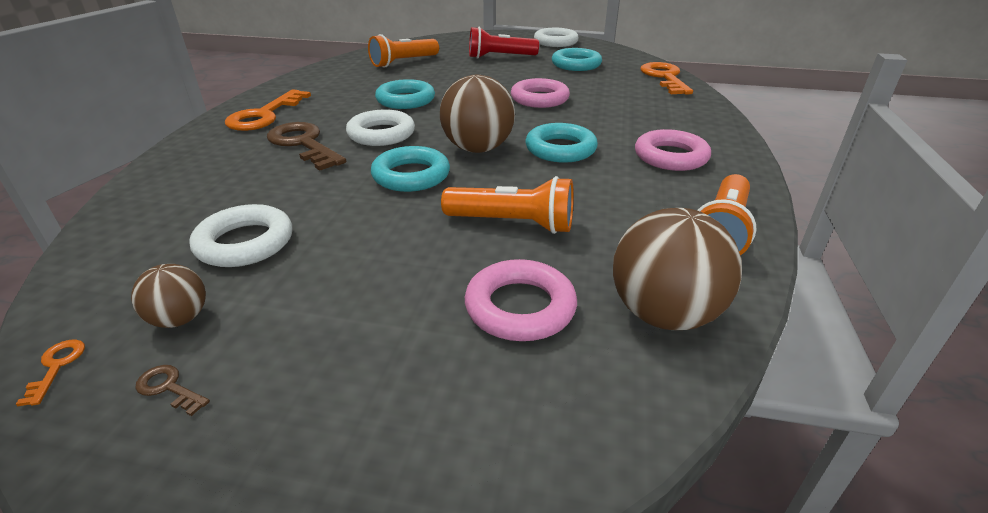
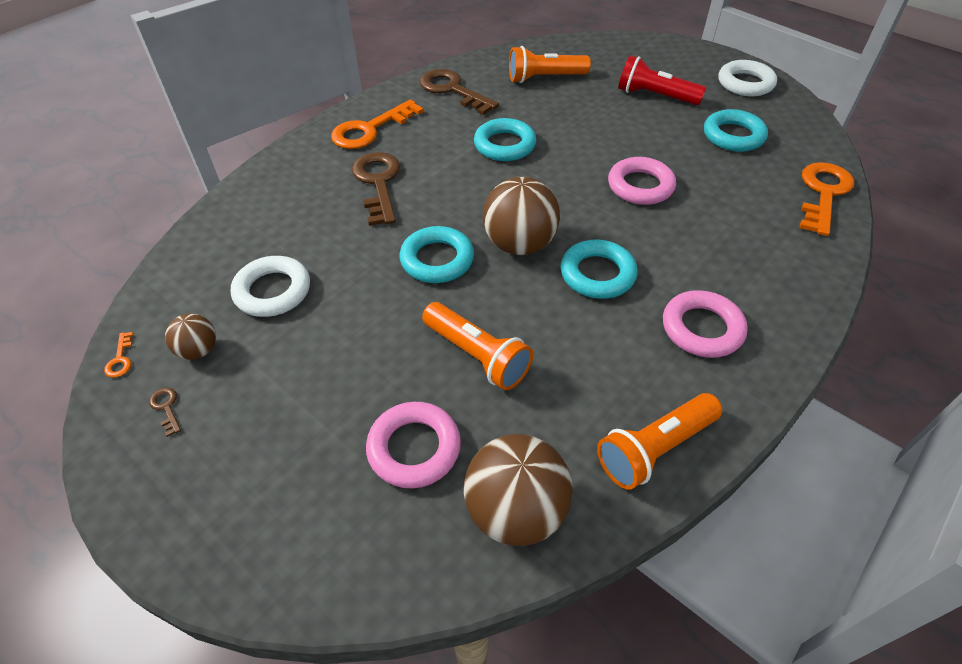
camera: 30 degrees right, 15 degrees up
(57, 366) = (120, 359): orange key -> orange key turned 150 degrees clockwise
(327, 81) = (452, 90): none -> brown key
(381, 134) = (449, 191): white ring -> none

